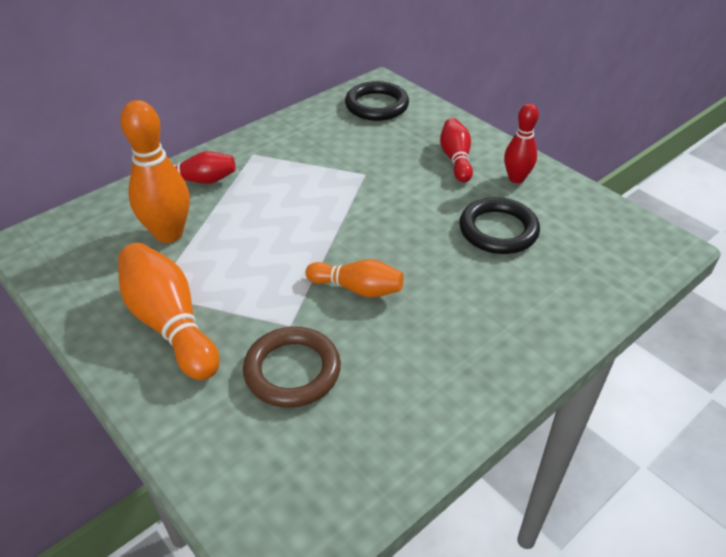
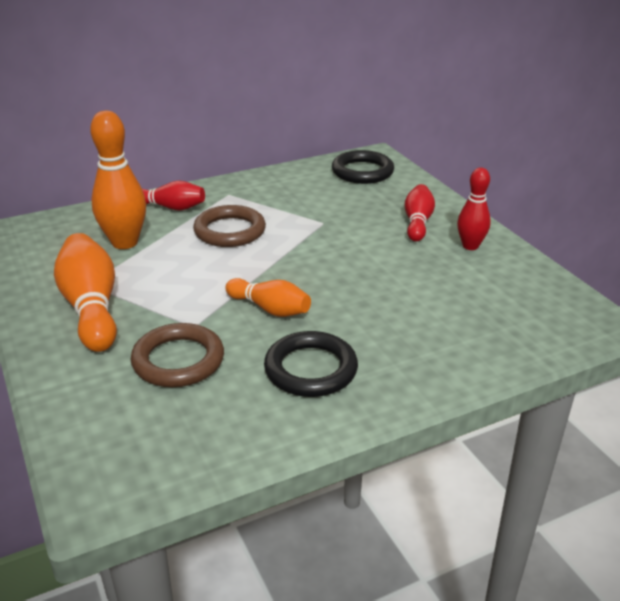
camera: 15 degrees right, 10 degrees down
(274, 200) = (230, 231): none -> brown ring
(498, 230) = (430, 284): black ring -> black ring (311, 369)

